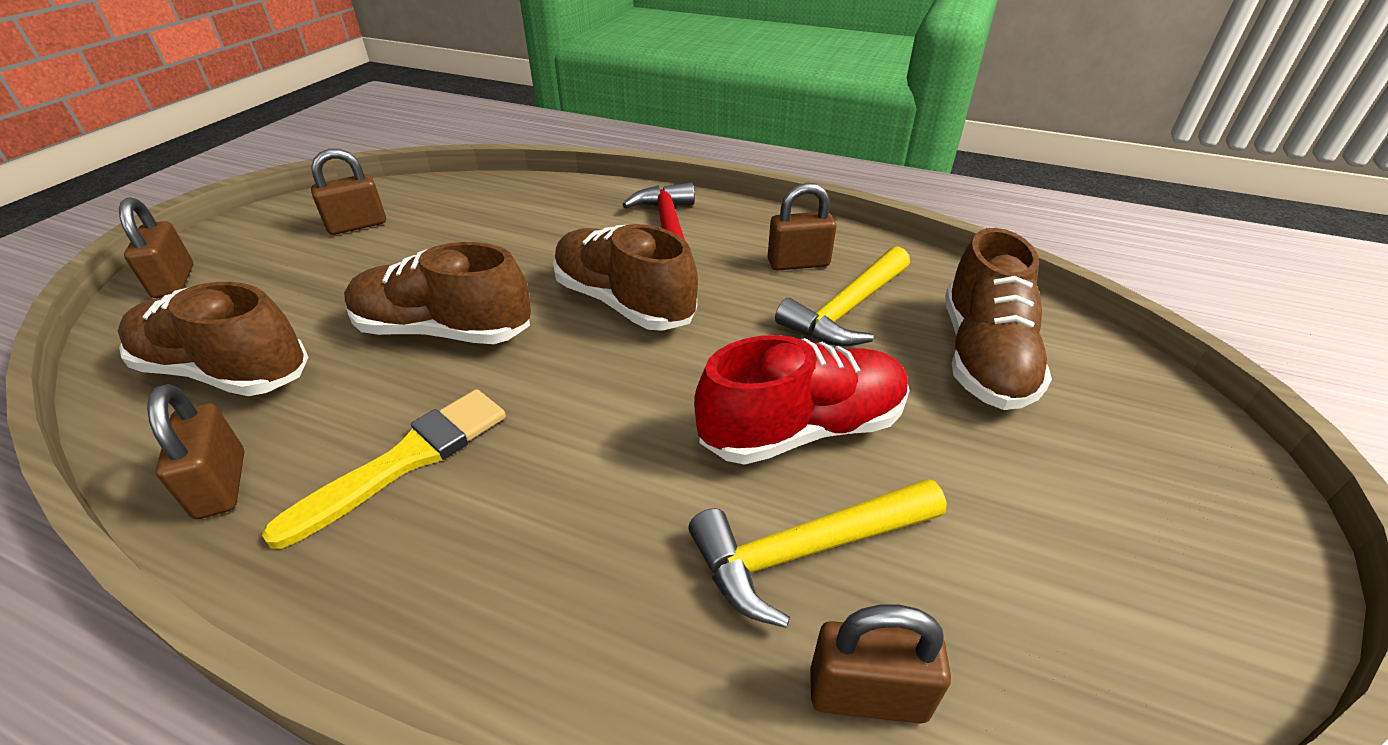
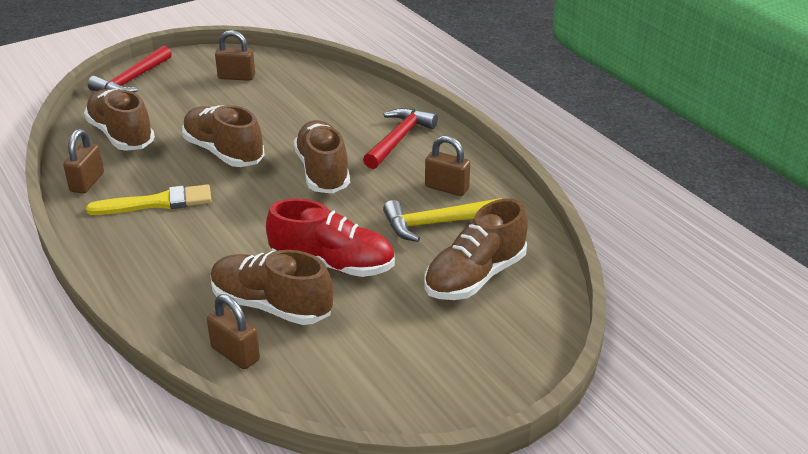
camera: 35 degrees right, 5 degrees down
(174, 281) = (132, 80): brown padlock -> red hammer
(805, 551) = (271, 306): yellow hammer -> brown shoe

